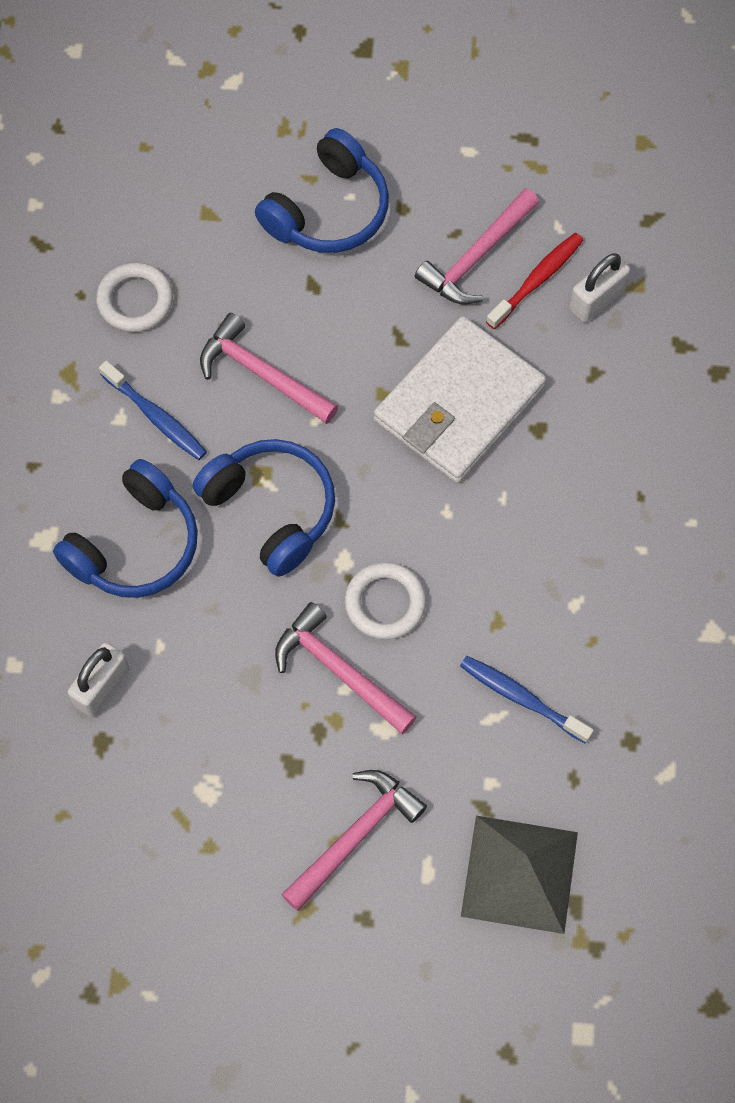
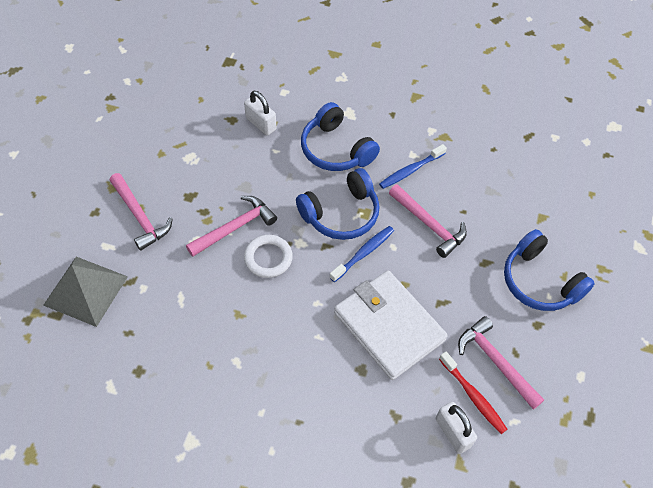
camera: 100 degrees right, 10 degrees down
(135, 300) = (486, 173): white ring -> none
(261, 373) = (429, 225): pink hammer -> pink hammer turned 90 degrees clockwise
(521, 698) = (187, 316): blue toothbrush -> blue toothbrush (363, 253)

